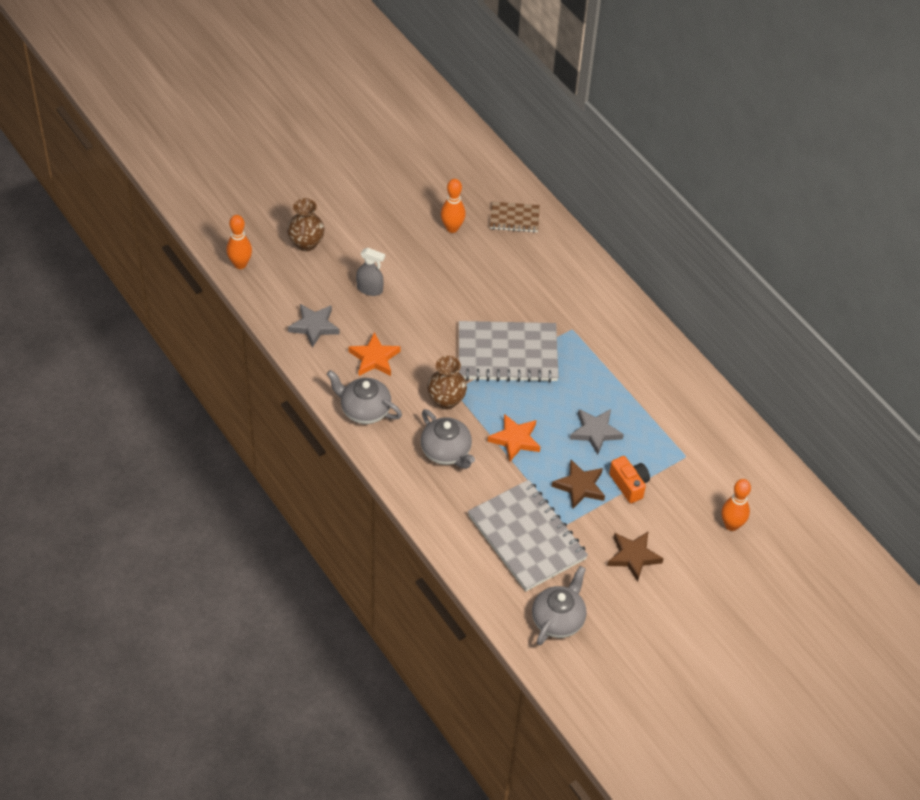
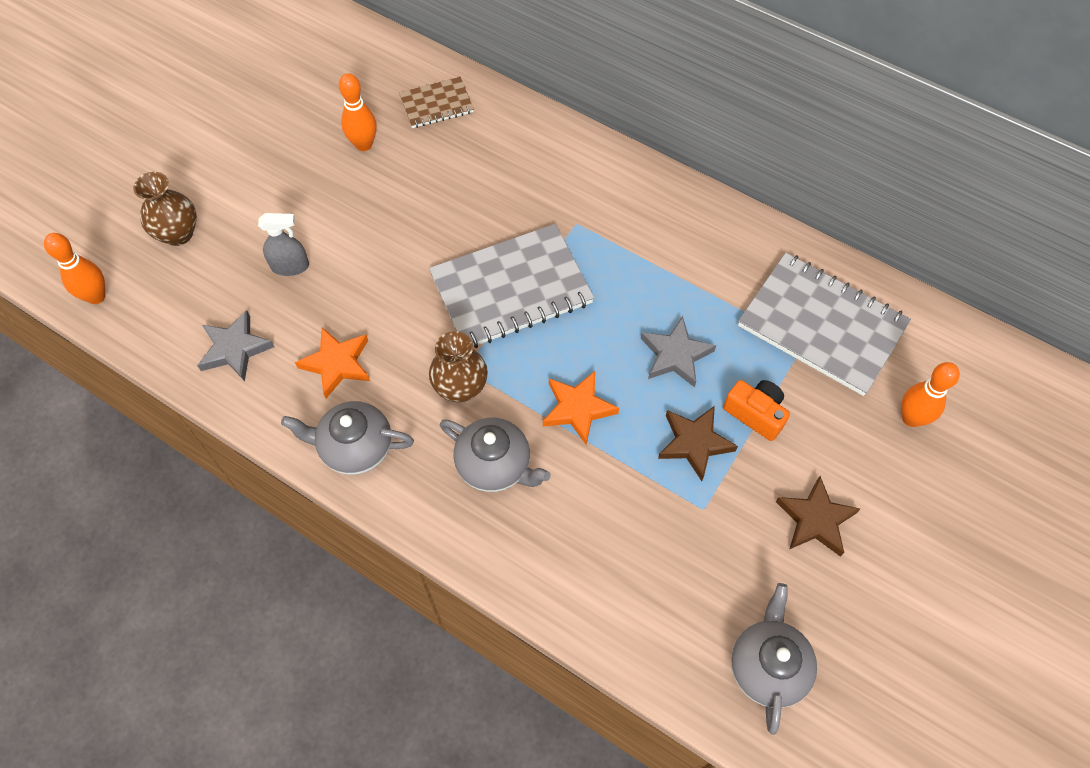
camera: 20 degrees left, 10 degrees up
(526, 537) = (662, 552): grey notebook -> grey notebook (821, 326)

